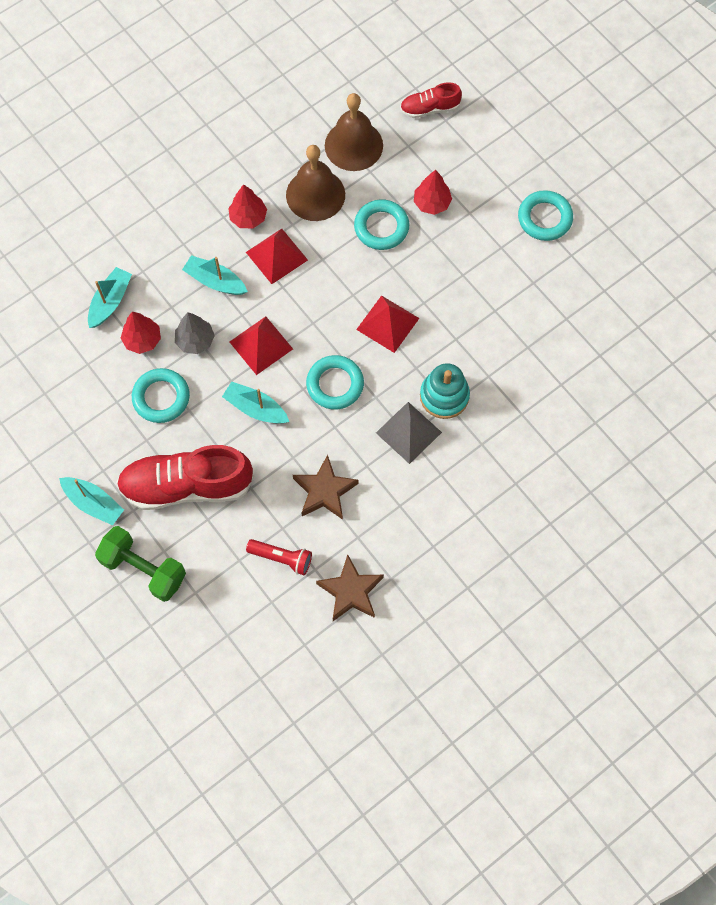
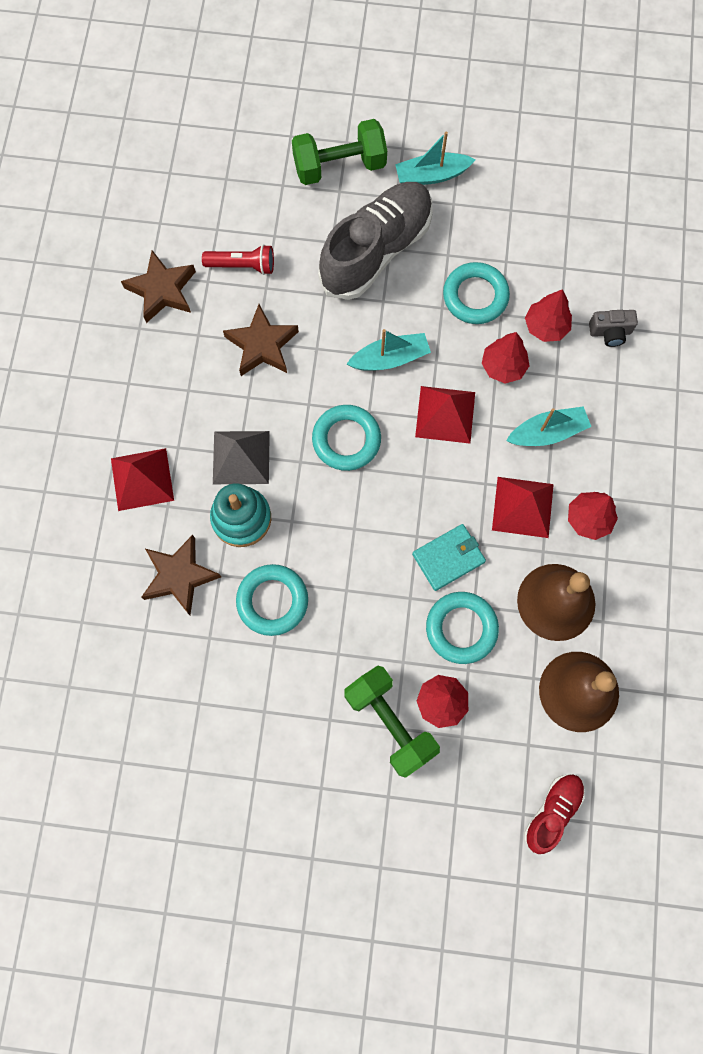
camera: 135 degrees right, 5 degrees up
(110, 301) = (610, 332): turquoise boat -> grey camera
(187, 486) = (376, 250): red shoe -> grey shoe
(195, 340) = (503, 366): grey tree -> red tree
(282, 558) = (242, 266): red flashlight -> red flashlight turned 150 degrees counterclockwise
(348, 267) = (448, 558): none -> turquoise wallet
(387, 324) = (358, 538): red pyramid -> red pyramid (142, 479)
(470, 218) = (390, 722): none -> green dumbbell
(513, 396) = (179, 576): none -> brown star
(544, 218) = (317, 796): turquoise ring -> turquoise ring (272, 601)

